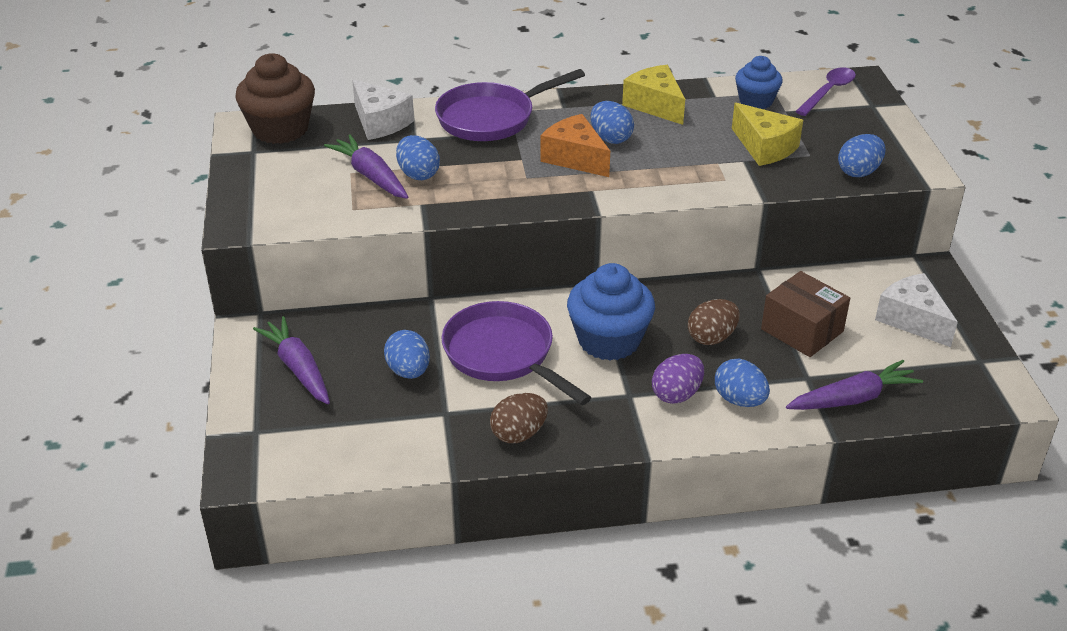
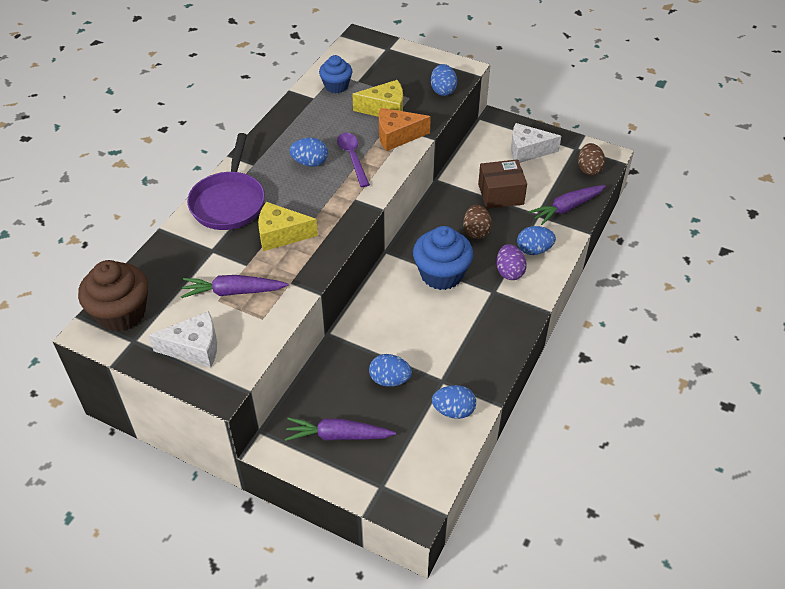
camera: 55 degrees left, 10 degrees up
(380, 122) = (172, 257): white cheese -> white cheese (194, 348)
(418, 174) = (256, 268): blue egg -> blue egg (453, 411)
(503, 354) = (413, 327): purple pan -> none
(519, 434) = (487, 356): brown egg -> brown egg (589, 169)
(575, 158) = (314, 188): orange cheese -> orange cheese (397, 136)
(655, 105) = (295, 126): yellow cheese -> yellow cheese (281, 235)
(828, 92) = (357, 55): purple spoon -> purple spoon (352, 158)
(853, 398) = (566, 208): purple carrot -> purple carrot turned 135 degrees counterclockwise

